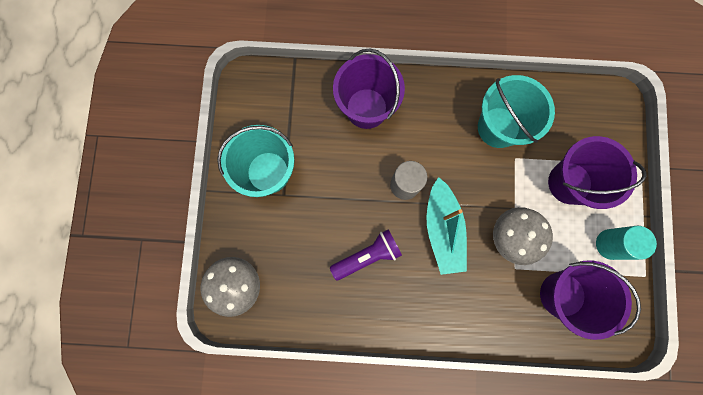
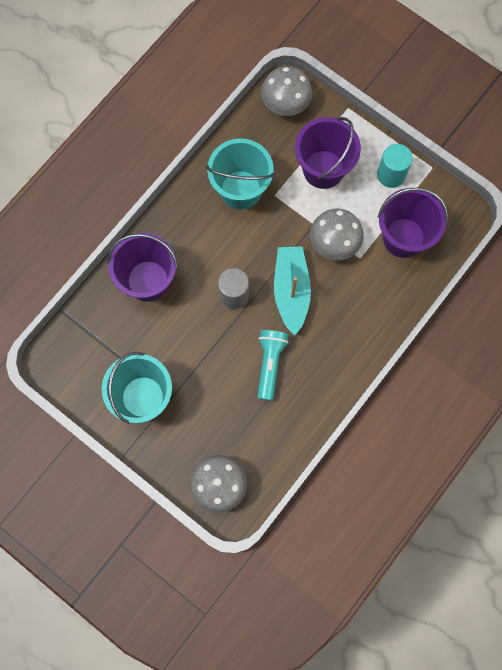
camera: 55 degrees left, 5 degrees down
(367, 256) = (270, 364): purple flashlight -> turquoise flashlight
(443, 230) = (291, 291): turquoise boat -> turquoise boat turned 120 degrees counterclockwise
(603, 110) = (285, 103): none -> grey mushroom

